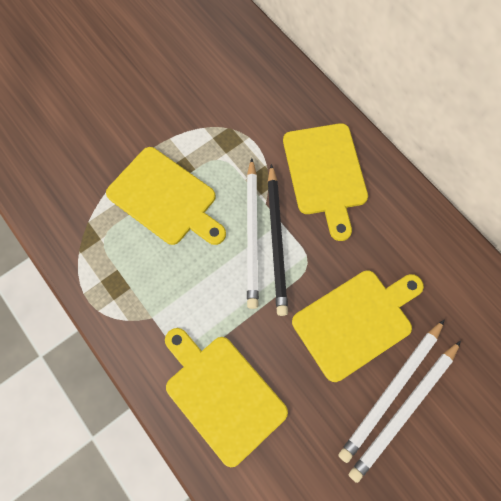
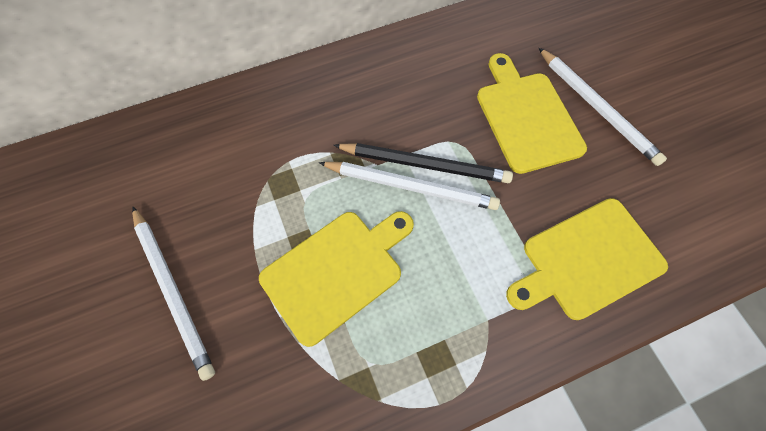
camera: 75 degrees left, 5 degrees down
(325, 173) = (360, 100): yellow cutting board -> none
(404, 411) = (617, 103): white pencil -> white pencil (173, 291)

